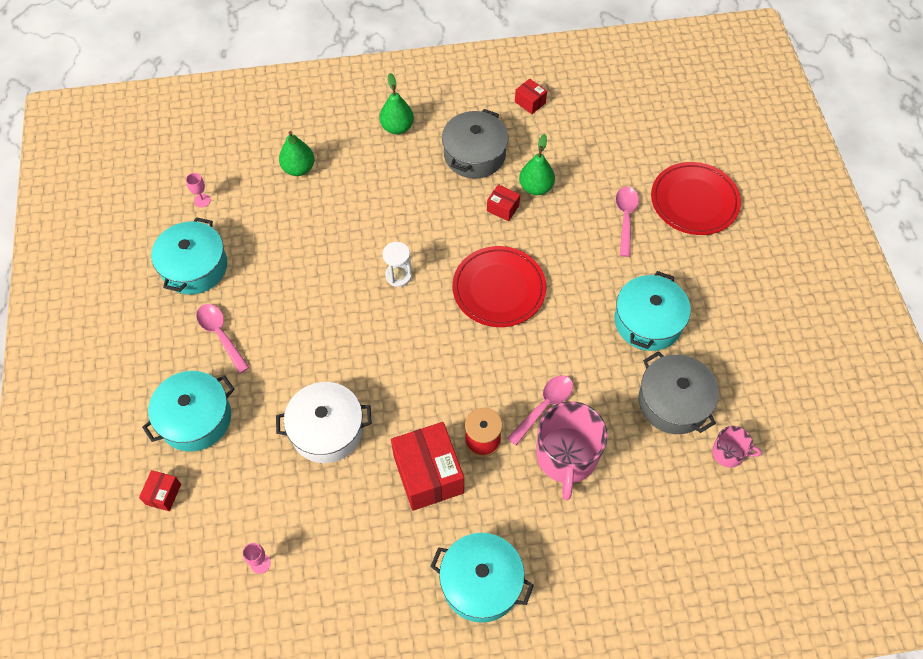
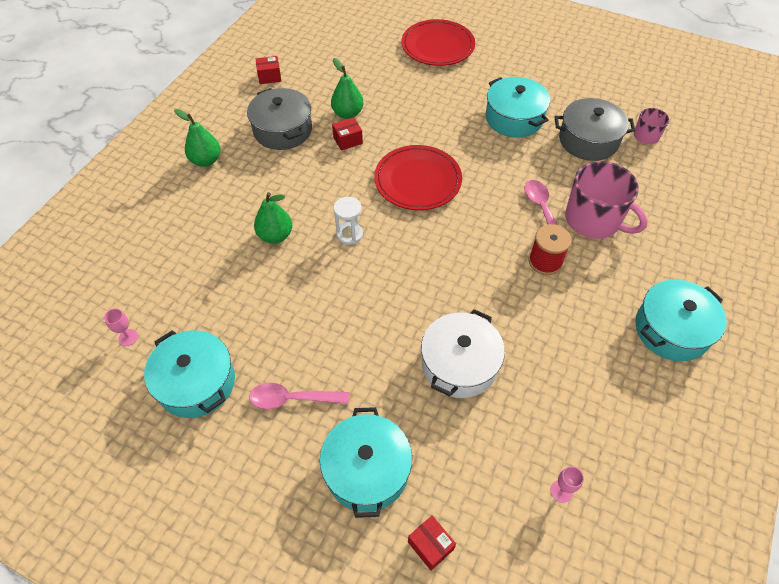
camera: 55 degrees left, 5 degrees down
(299, 168) = (174, 245): green pear -> green pear (275, 235)
(428, 474) = (552, 313): red box -> none
(625, 218) = (419, 84): pink spoon -> none

